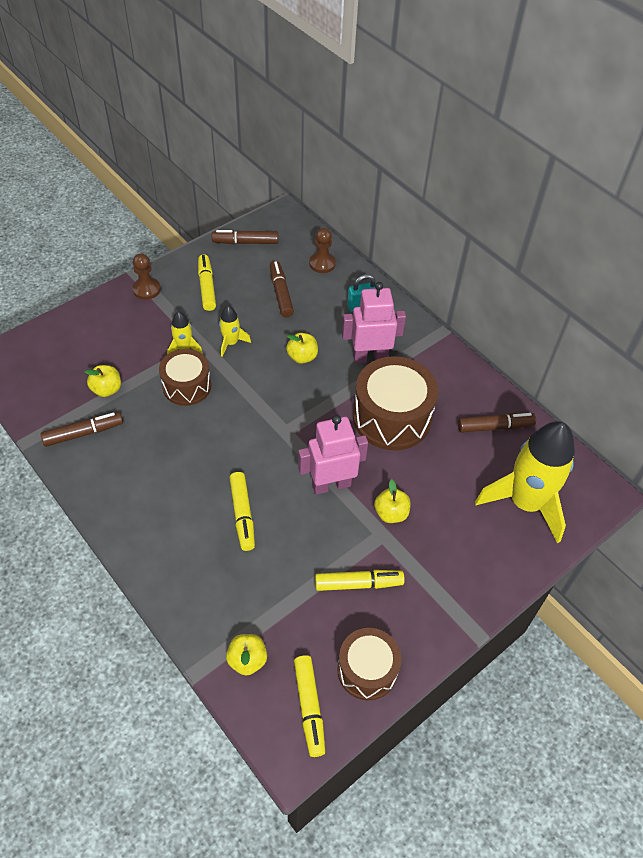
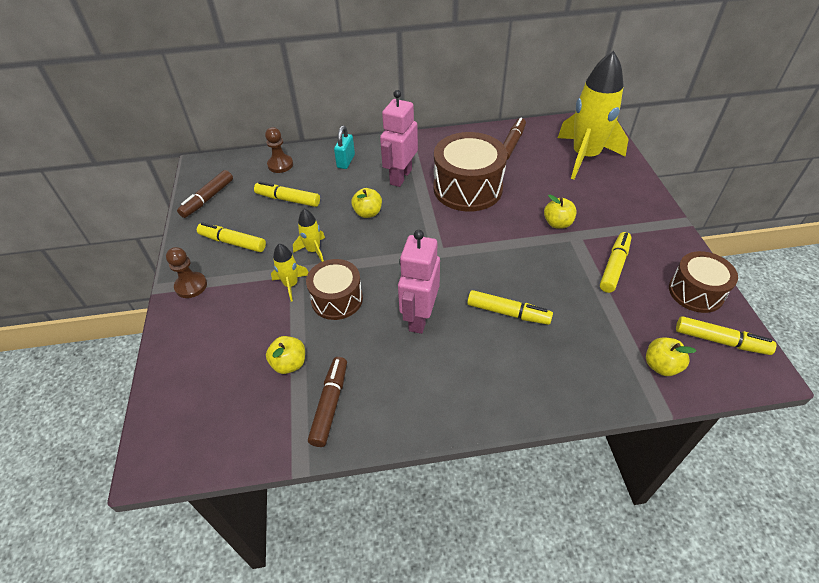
camera: 55 degrees left, 5 degrees down
(281, 293) = (288, 199): brown marker -> yellow marker
(331, 484) = (510, 246): pink robot -> pink robot (419, 317)

